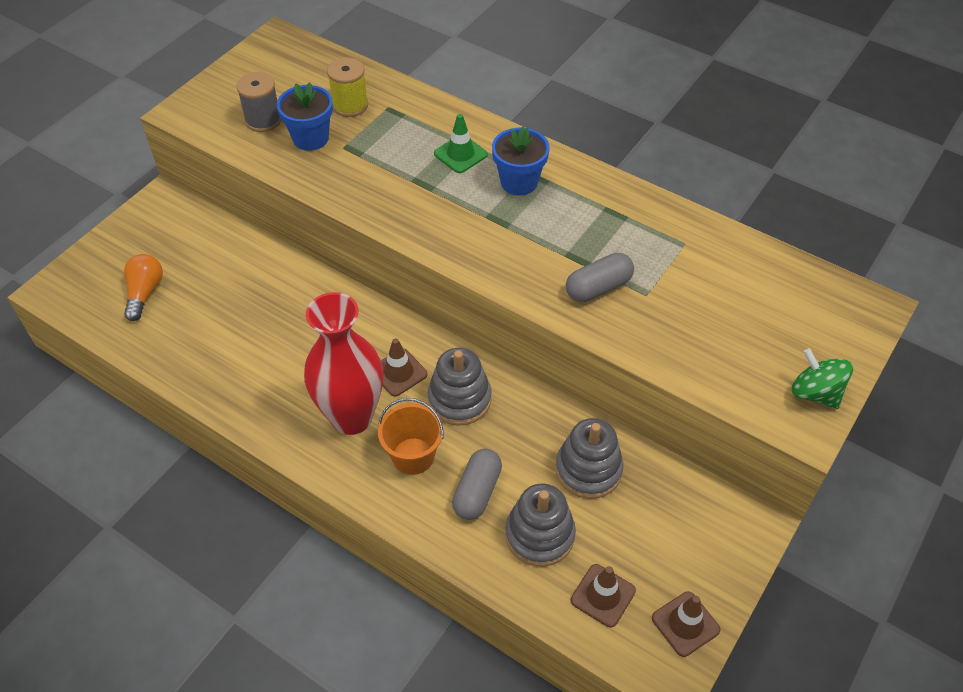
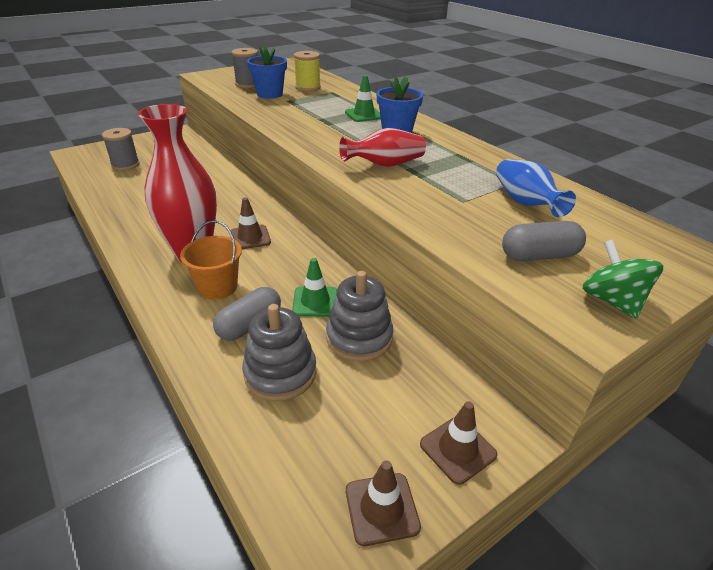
camera: 20 degrees right, 15 degrees down
(145, 293) = (125, 165): orange light bulb -> grey spool
(459, 399) = (283, 263): grey stacking toy -> none
(523, 440) = (315, 302): none -> green traffic cone
(539, 255) = (385, 165): none -> red vase
(598, 288) = (422, 189): grey capsule -> grey capsule (539, 256)
(603, 595) = (307, 446): brown traffic cone -> brown traffic cone (458, 449)
(705, 277) = (525, 203): none -> blue vase

